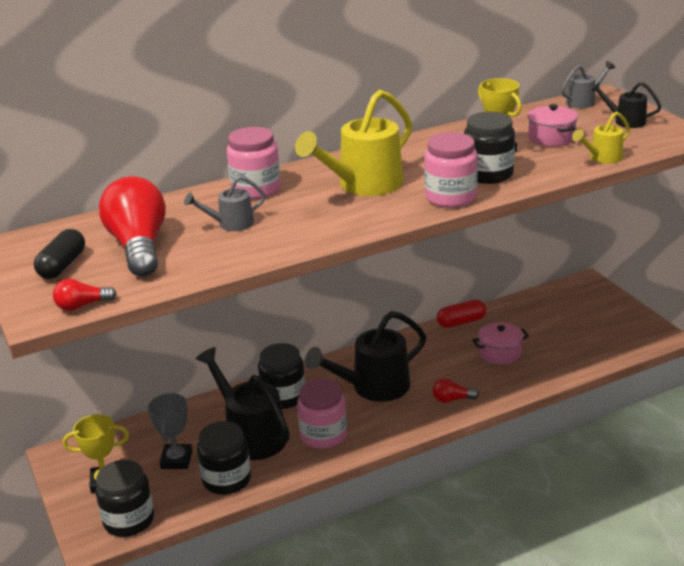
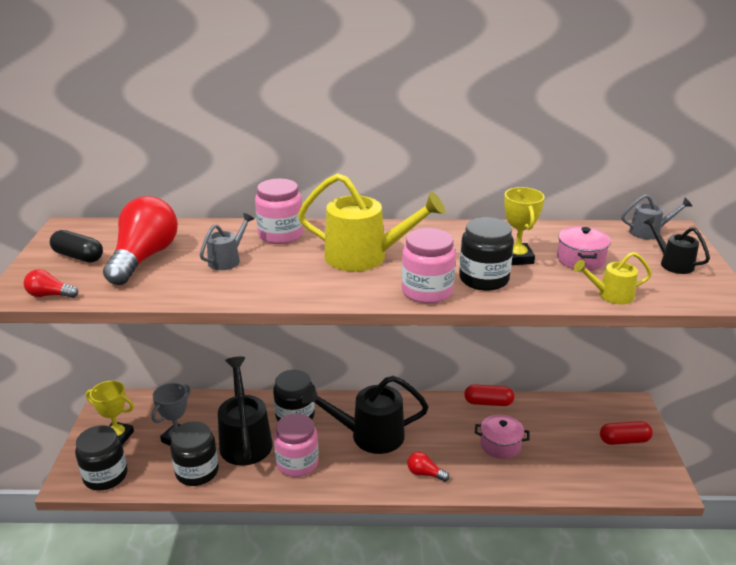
camera: 25 degrees right, 0 degrees up
(62, 266) = (78, 256): black capsule -> black capsule turned 75 degrees clockwise
(230, 224) = (227, 259): grey watering can -> grey watering can turned 120 degrees clockwise
(363, 185) = (366, 257): yellow watering can -> yellow watering can turned 150 degrees counterclockwise
(600, 313) = (624, 440): none -> red capsule

